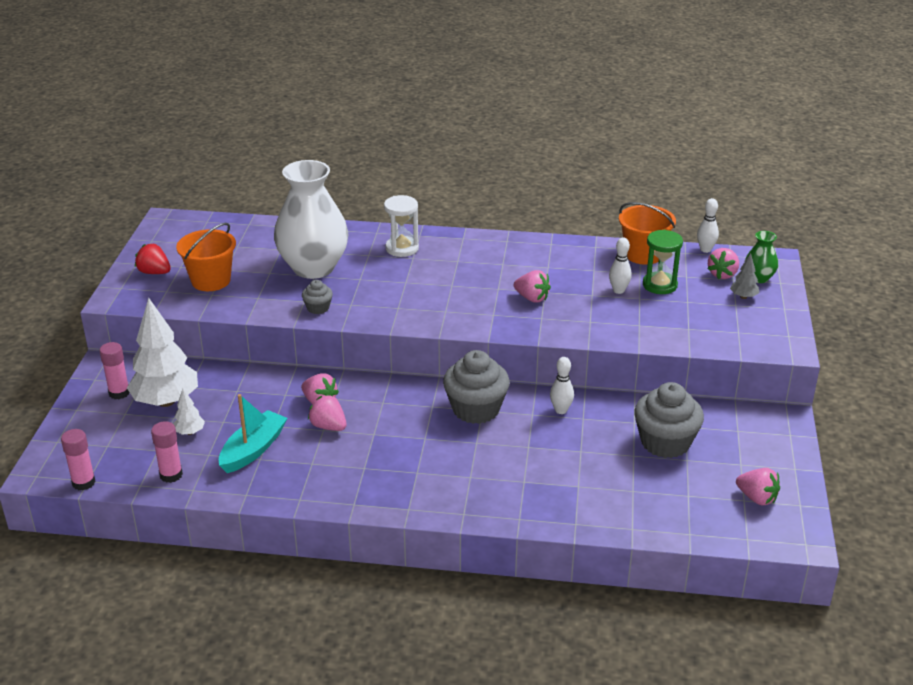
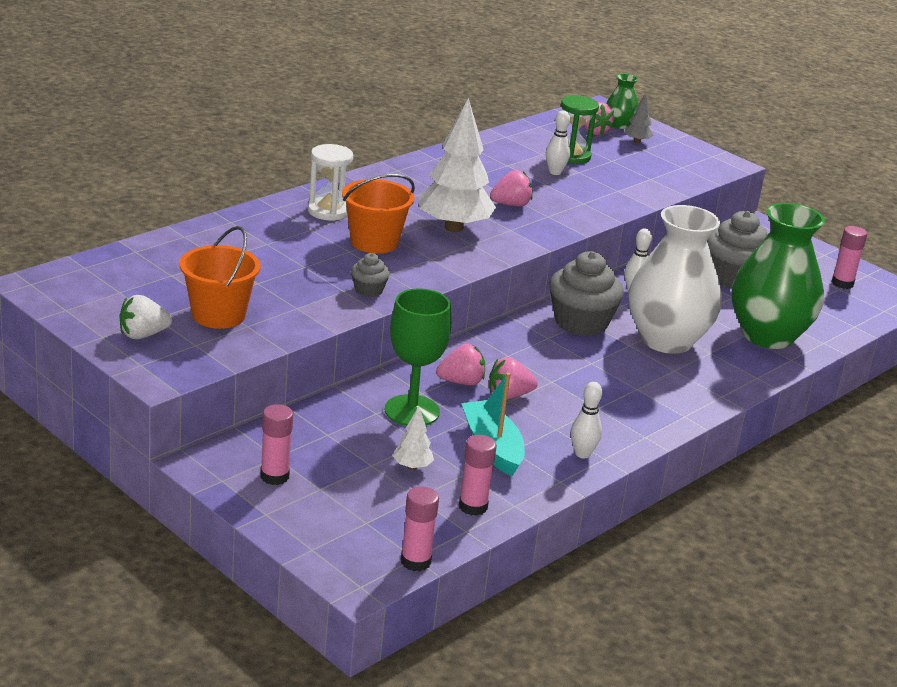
camera: 55 degrees left, 5 degrees down
(154, 272) = (143, 335): red strawberry -> white strawberry
(166, 401) = (334, 457): white tree -> white tree (453, 227)
(257, 401) = (412, 411): none -> green goblet
(313, 267) = (288, 260): white vase -> white vase (666, 340)
(596, 497) = (767, 336): none -> green vase
(643, 254) = (516, 139): orange bucket -> orange bucket (374, 242)
(705, 249) = (547, 118): white bowling pin -> white bowling pin (582, 454)
(757, 498) = (842, 283): pink strawberry -> pink glue stick

